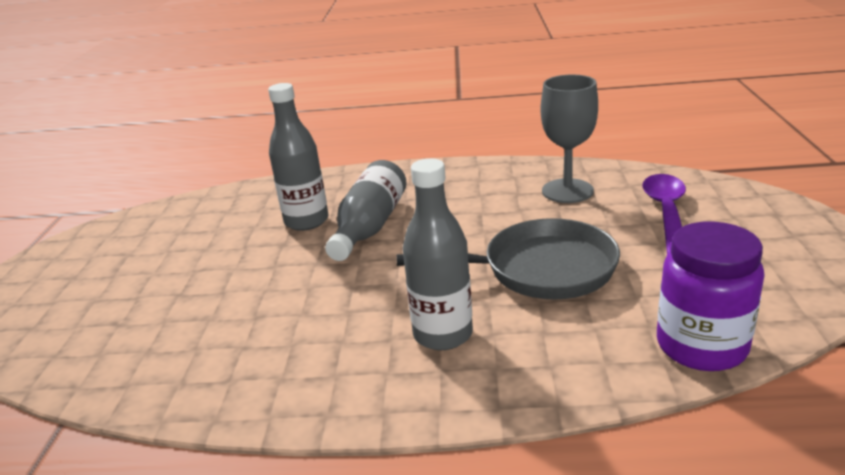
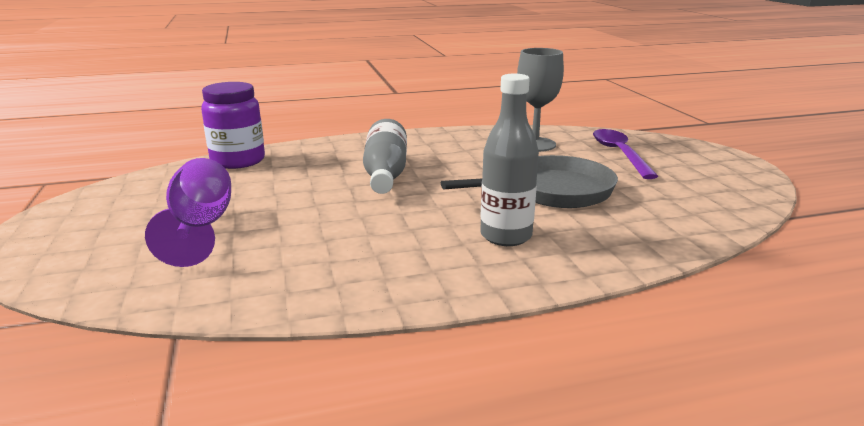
camera: 20 degrees left, 5 degrees down
(153, 286) = (201, 227): none -> purple goblet
(306, 221) = (322, 173): grey bottle -> none
(701, 346) = (705, 225): purple jar -> purple jar (238, 161)

